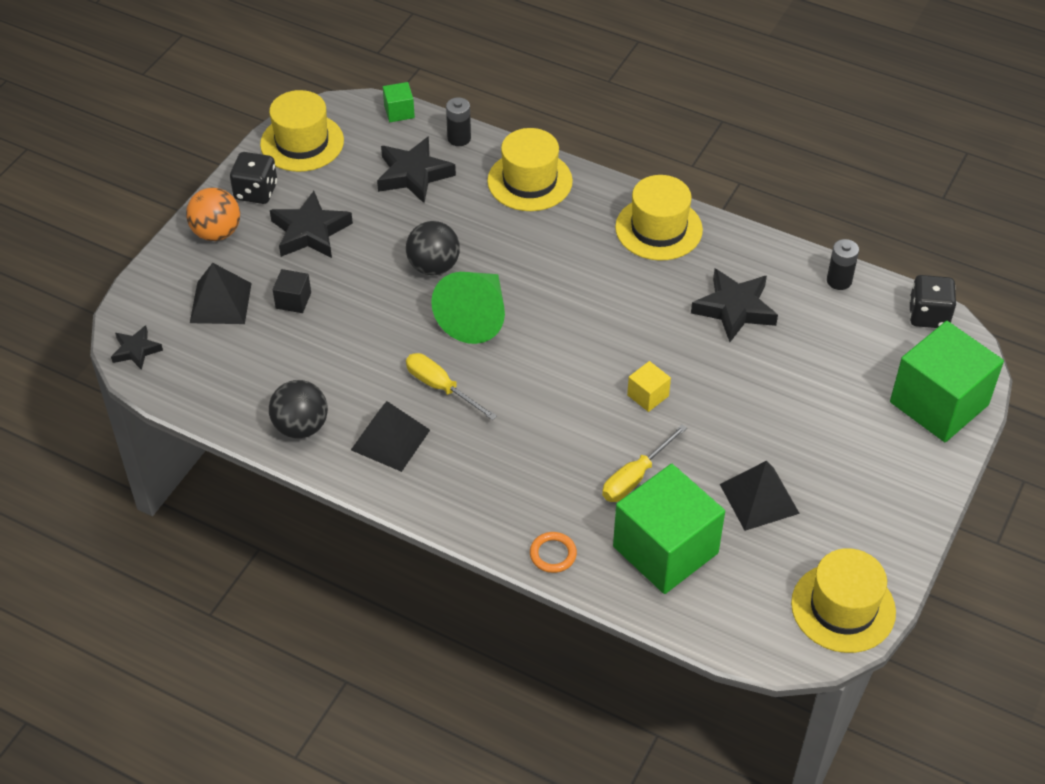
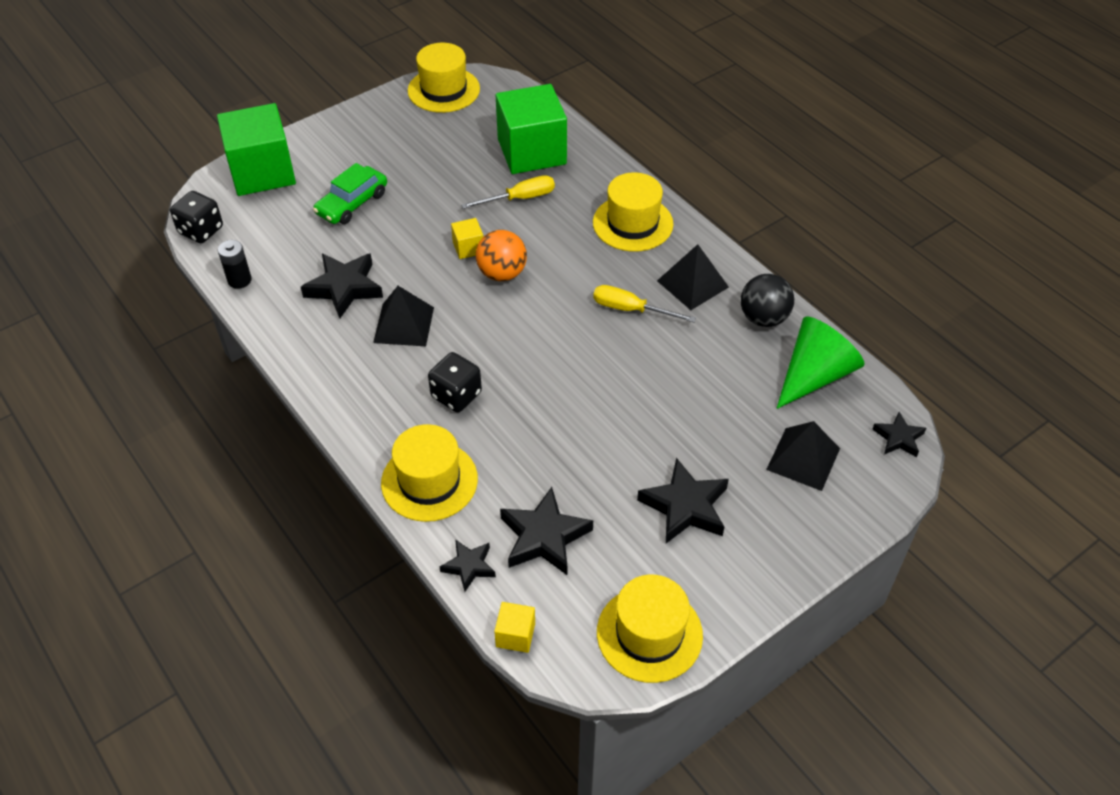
camera: 155 degrees left, 0 degrees up
(217, 233) = (786, 543): orange ball -> orange ball (502, 273)
(256, 191) = (727, 582): black dice -> black dice (456, 395)
(293, 300) = (730, 435): black cube -> none
(399, 112) = (515, 635): green cube -> yellow cube
(433, 266) = (579, 421): black ball -> none
(441, 387) = (631, 309): yellow screwdriver -> yellow screwdriver turned 135 degrees clockwise
(459, 138) = (469, 566): black battery -> black star
(476, 317) = (567, 358): green cone -> green cone (814, 375)
(553, 554) = (611, 173): orange ring -> none
(658, 229) = (346, 382): yellow hat -> yellow hat (633, 223)
(759, 499) = (444, 159): black pyramid -> black pyramid (404, 324)
(809, 402) = (352, 203): none -> green car

